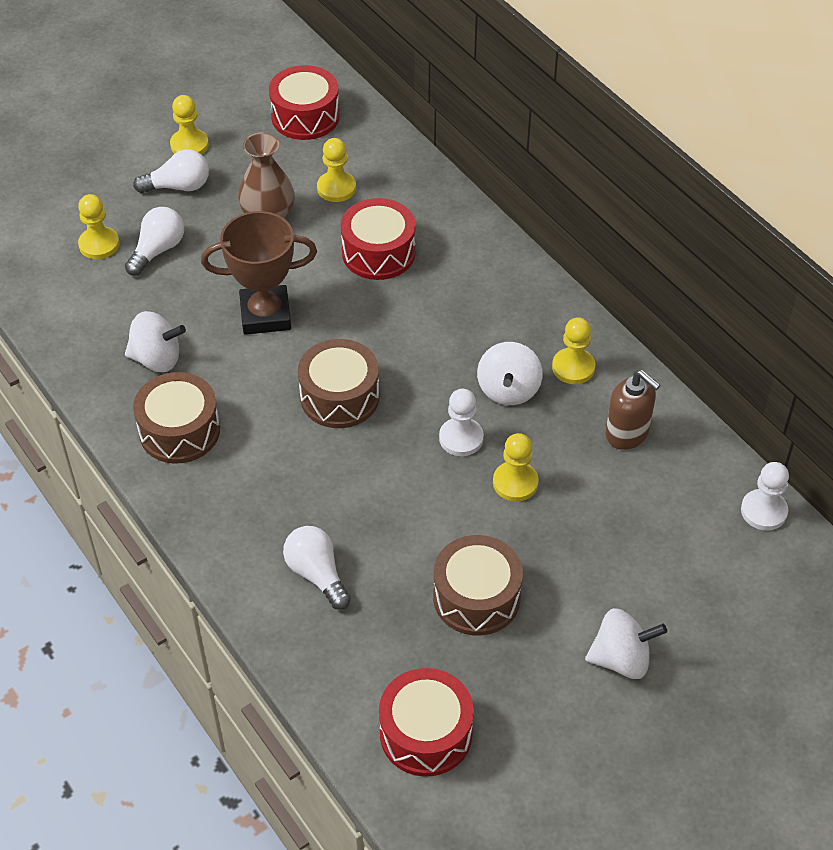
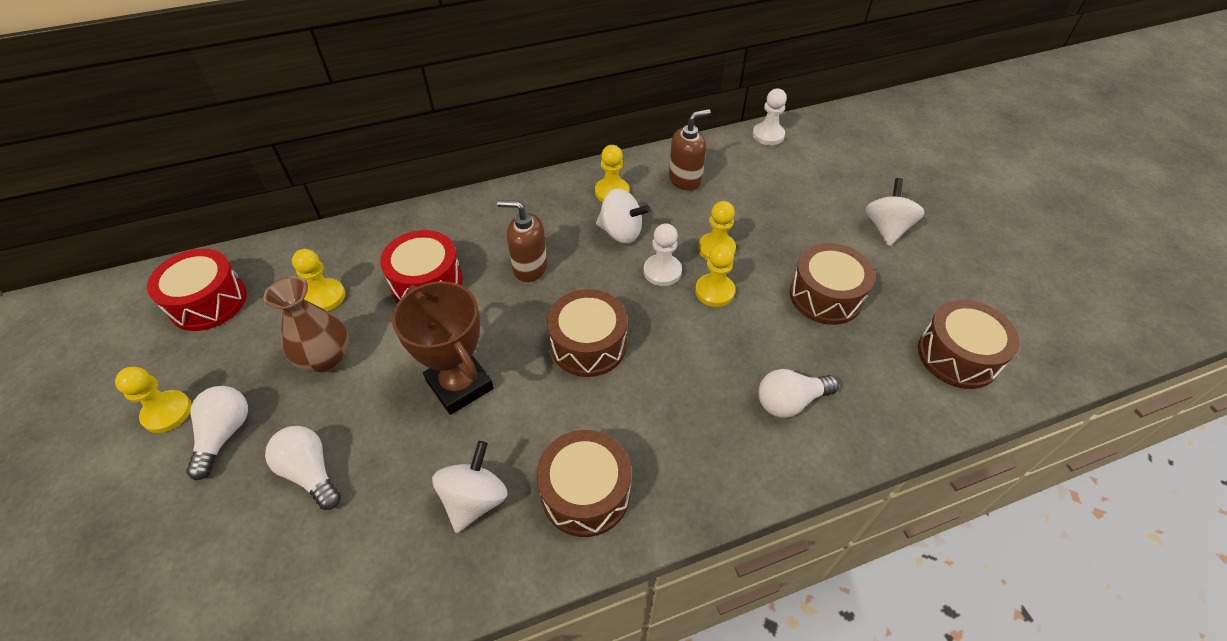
camera: 75 degrees left, 0 degrees up
(99, 244) = (261, 538): yellow pawn -> yellow pawn (714, 291)
(265, 315) = (460, 385): brown trophy -> brown trophy turned 45 degrees counterclockwise
(426, 325) = (530, 268): none -> brown soap dispenser
(426, 733) = (957, 356): red drum -> brown drum

